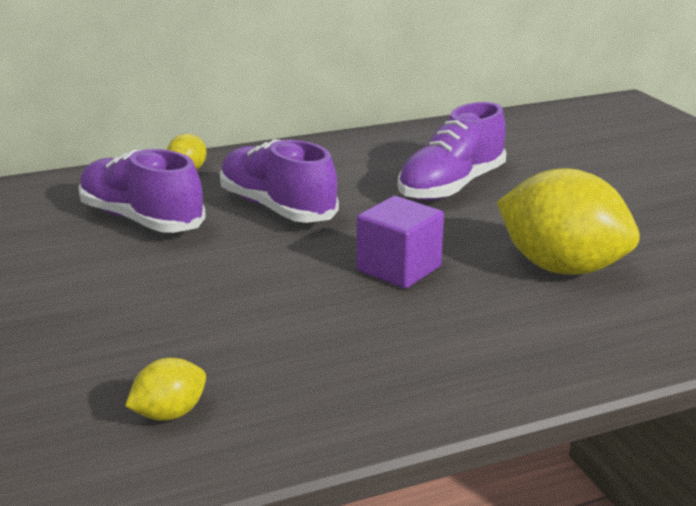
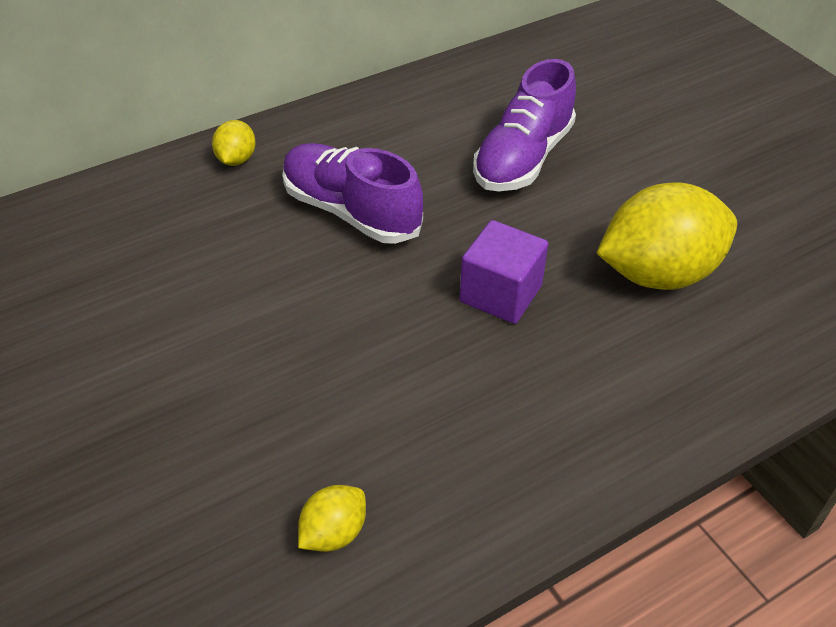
camera: 10 degrees left, 20 degrees up
(141, 219) = (211, 246): purple shoe -> none
(561, 267) = (658, 273): yellow lemon -> yellow lemon turned 45 degrees counterclockwise

